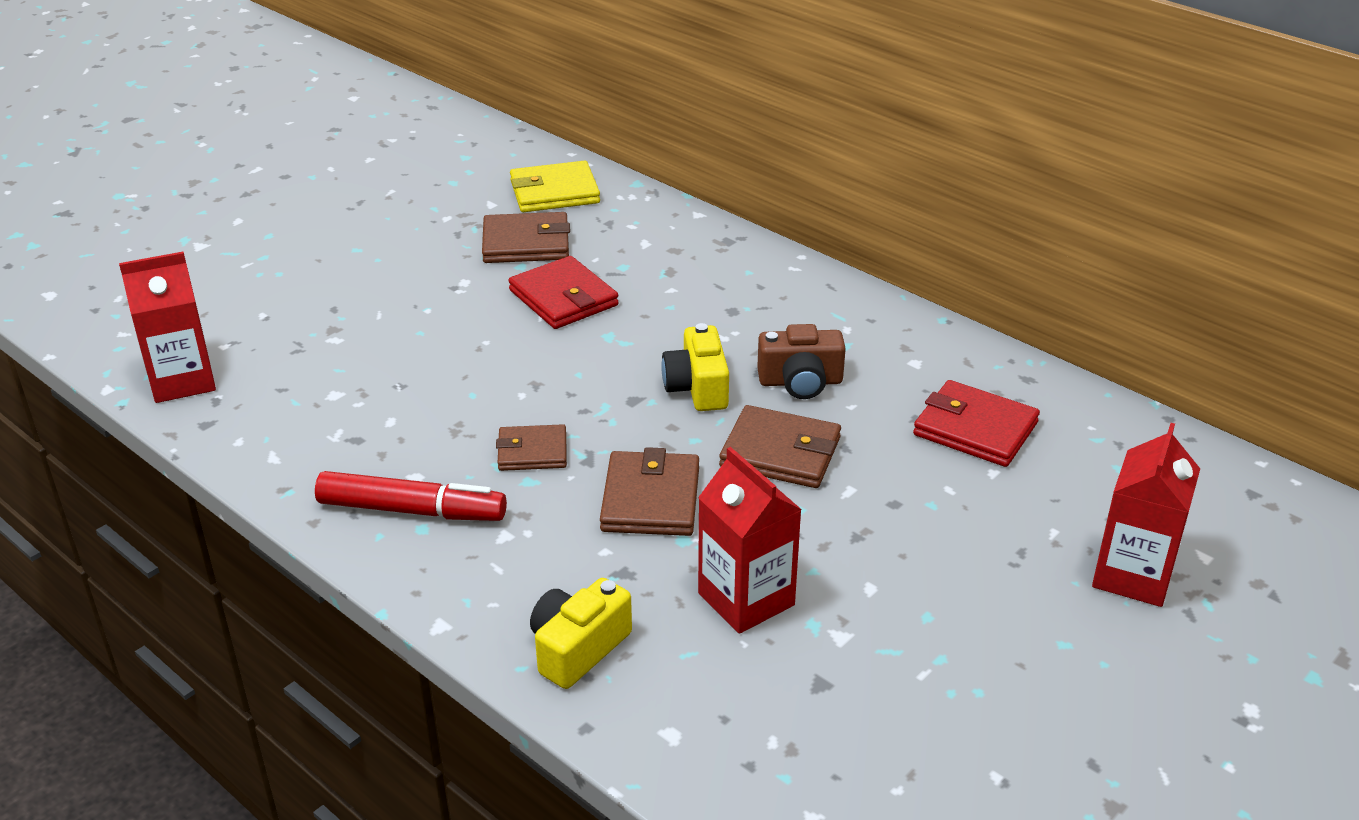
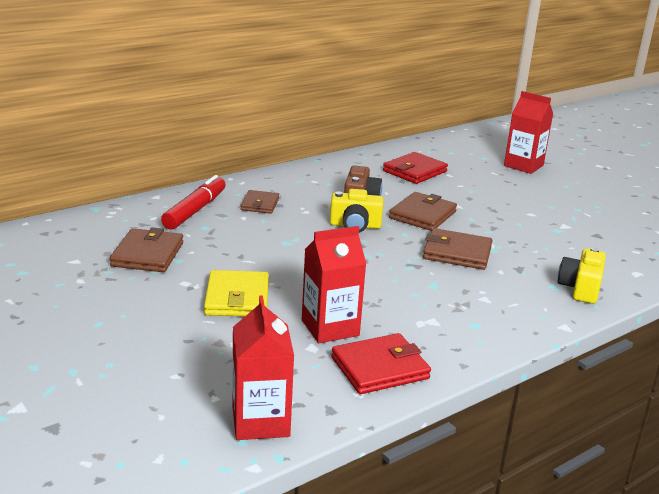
camera: 80 degrees left, 10 degrees down
(412, 510) = (456, 327): red marker -> red marker (195, 210)
(532, 452) = (404, 281): brown wallet -> brown wallet (260, 204)
(554, 192) = (80, 236): yellow wallet -> yellow wallet (237, 298)
(563, 298) = (232, 250): red wallet -> red wallet (380, 368)
(578, 648) = (580, 288): yellow camera -> yellow camera turned 60 degrees clockwise
(746, 599) = (540, 241): red carton -> red carton (330, 328)

